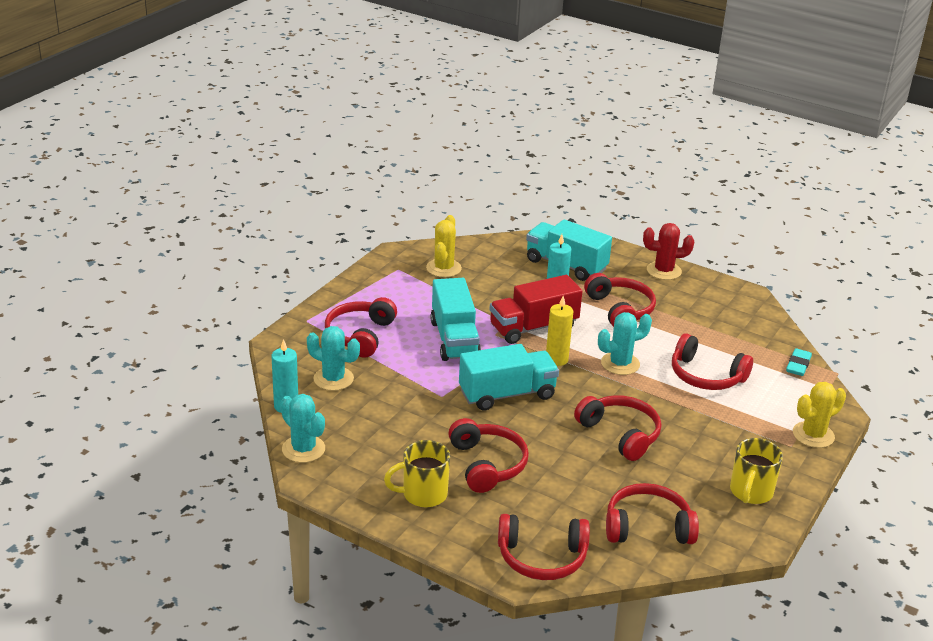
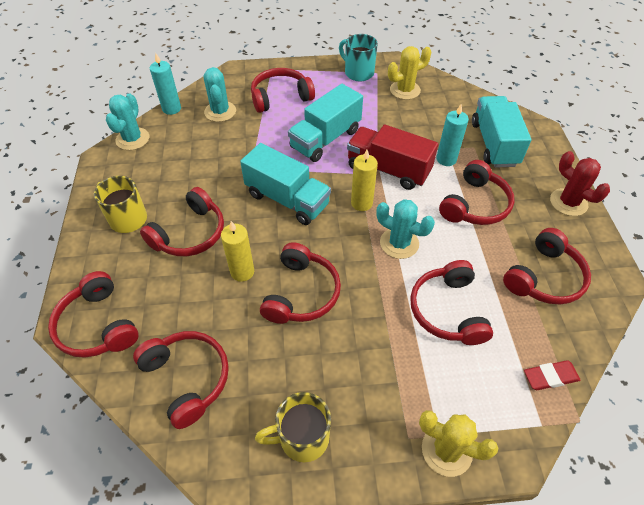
camera: 55 degrees right, 20 degrees up
(384, 278) = (358, 73): none -> turquoise mug
(565, 454) = (242, 272): none -> yellow candle
(719, 321) = (544, 277): none -> red headphones
(798, 365) = (550, 377): turquoise eraser -> red eraser

